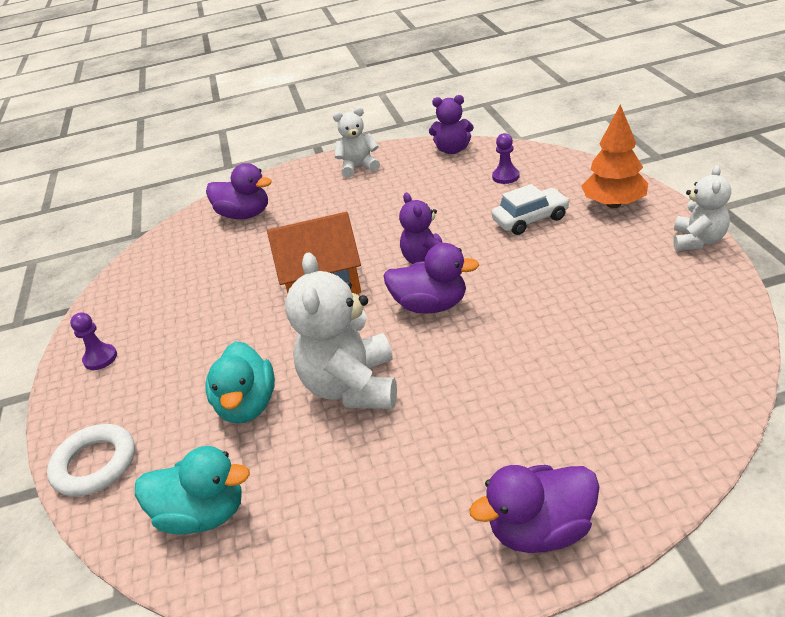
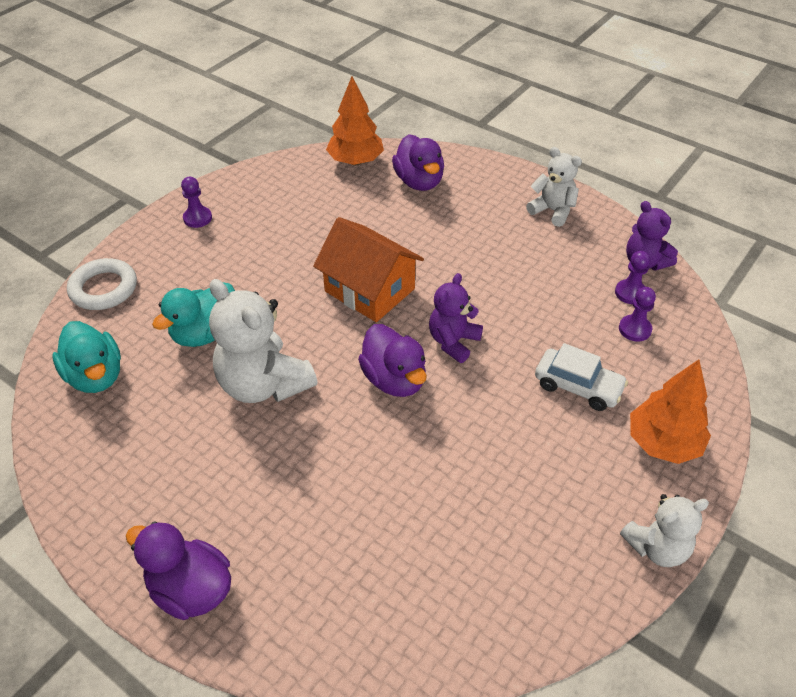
camera: 45 degrees right, 10 degrees up
(175, 238) = (355, 161): none -> orange tree
(352, 386) = (264, 384): white teddy bear -> white teddy bear turned 90 degrees counterclockwise
(472, 166) = (630, 293): none -> purple pawn

